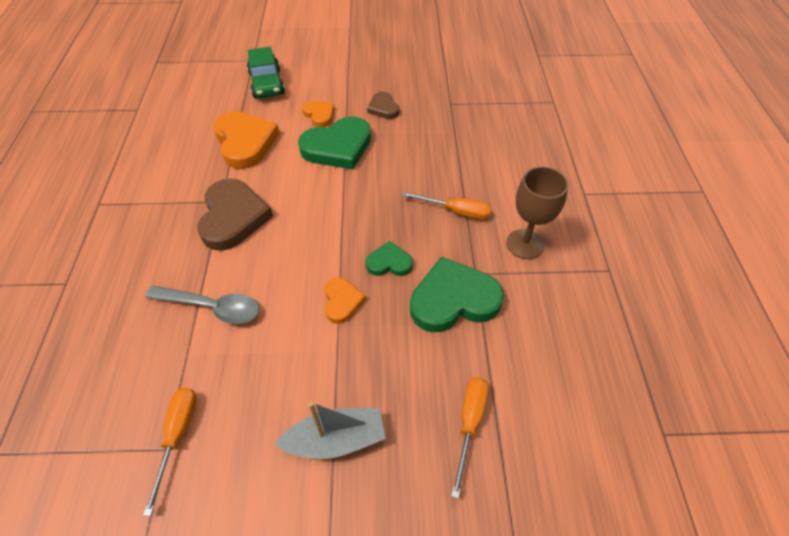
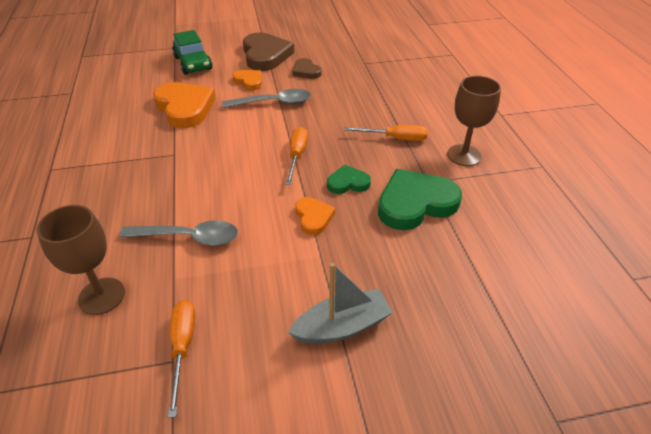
camera: 10 degrees left, 10 degrees down
(116, 363) = (102, 296): none -> brown goblet
(233, 217) = (189, 165): brown heart -> brown heart (265, 55)
(338, 147) = (273, 103): green heart -> grey spoon
(469, 424) = (462, 296): orange screwdriver -> orange screwdriver (297, 156)

